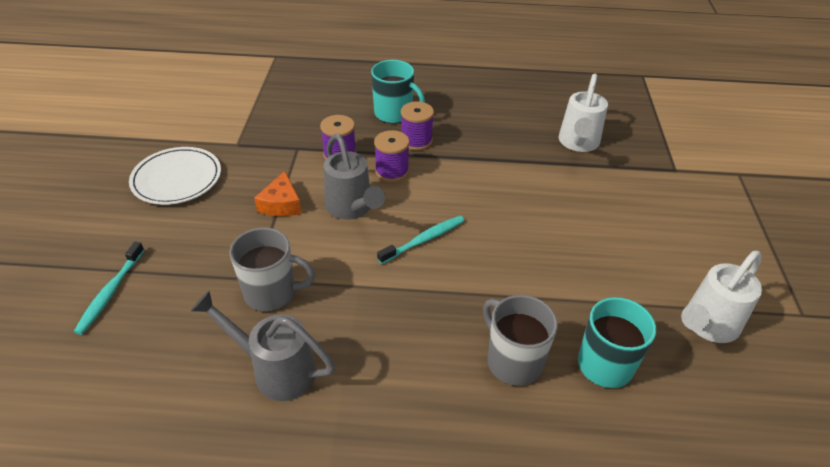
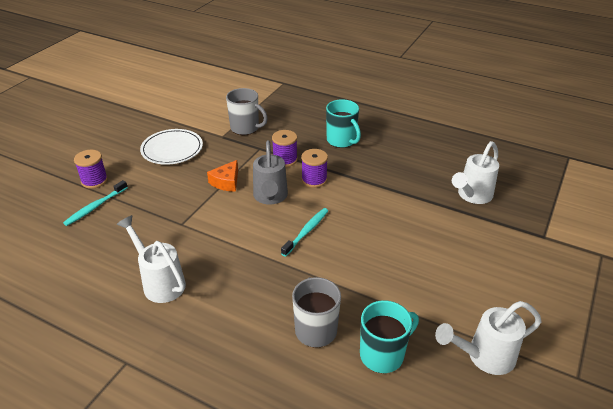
camera: 25 degrees right, 5 degrees down
(272, 293) = (186, 236): grey mug -> grey mug (245, 128)
(275, 370) = (160, 282): grey watering can -> white watering can
(416, 141) = (345, 163): purple spool -> purple spool (94, 180)
(424, 240) = (306, 231): turquoise toothbrush -> turquoise toothbrush turned 45 degrees counterclockwise

